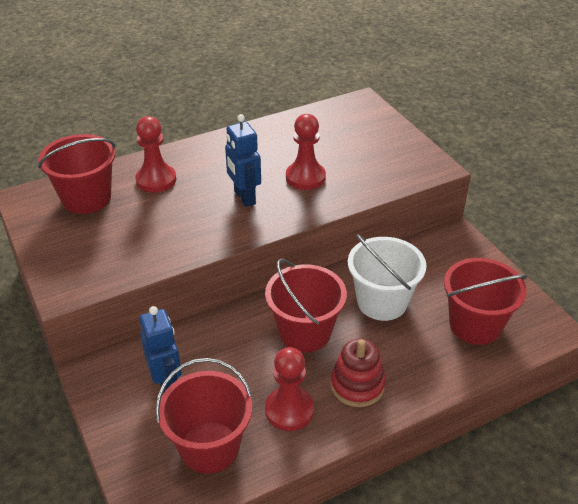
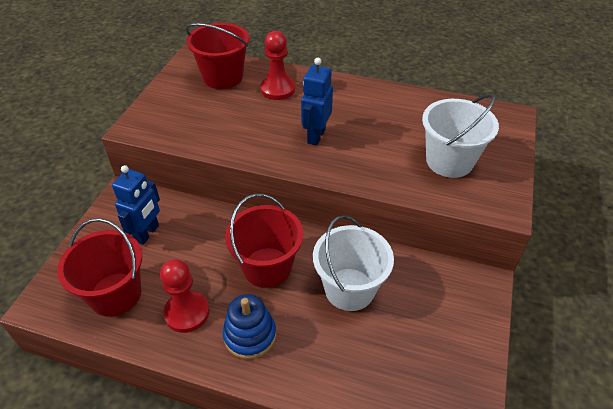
camera: 45 degrees right, 5 degrees up
(305, 177) = (380, 148): red pawn -> none
(357, 385) = (250, 335): red stacking toy -> blue stacking toy
(364, 157) = (449, 161): none -> white bucket
(475, 325) = (400, 368): red bucket -> none

